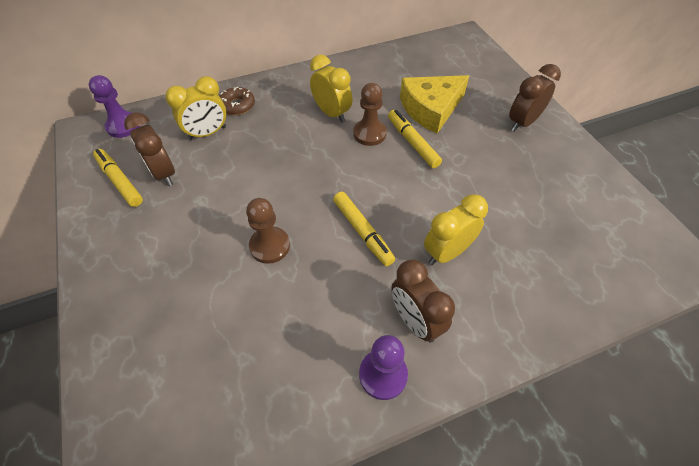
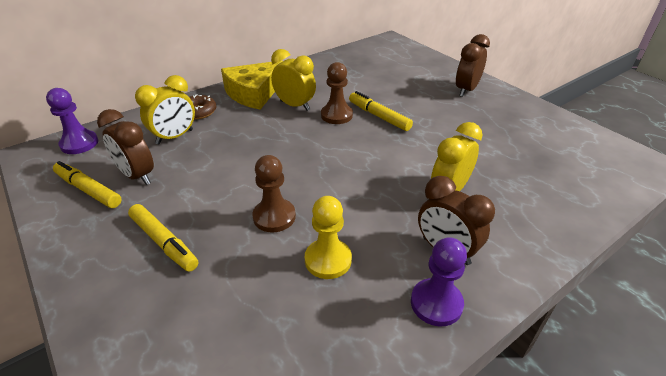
camera: 15 degrees left, 15 degrees down
(302, 304) = (328, 260): none -> yellow pawn
(362, 232) = (363, 189): yellow marker -> yellow marker (164, 242)
(431, 109) = (384, 91): yellow cheese -> yellow cheese (254, 93)

